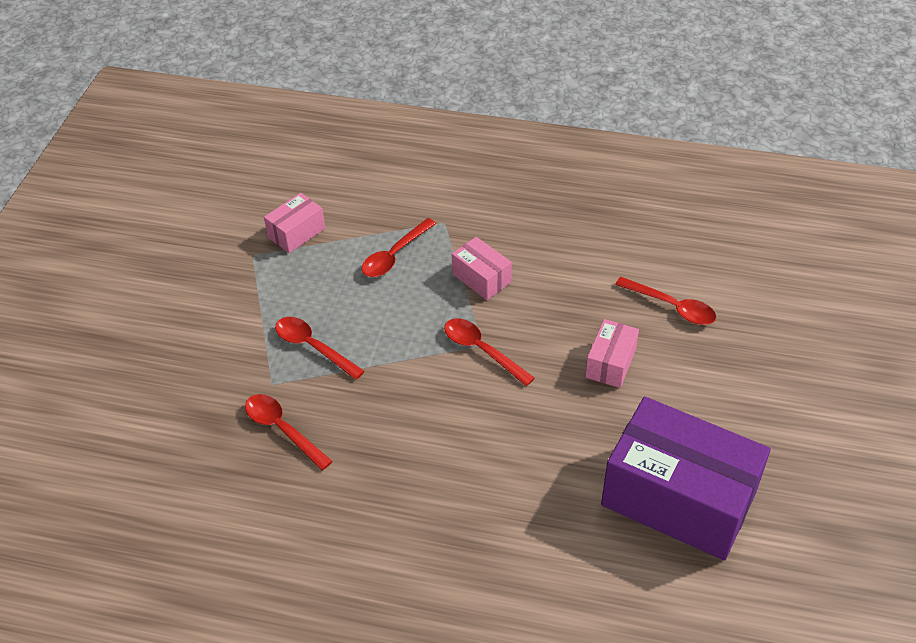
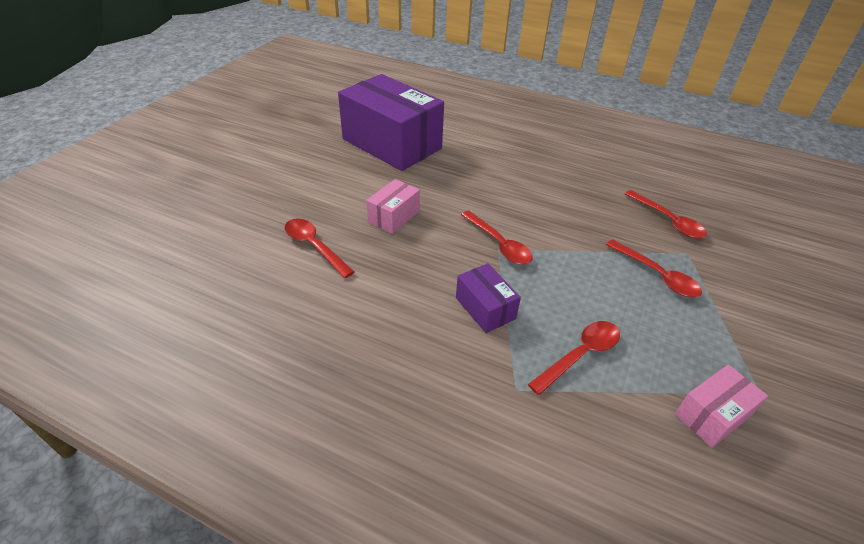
camera: 170 degrees left, 5 degrees down
(481, 278) = (485, 308): pink box -> purple box

